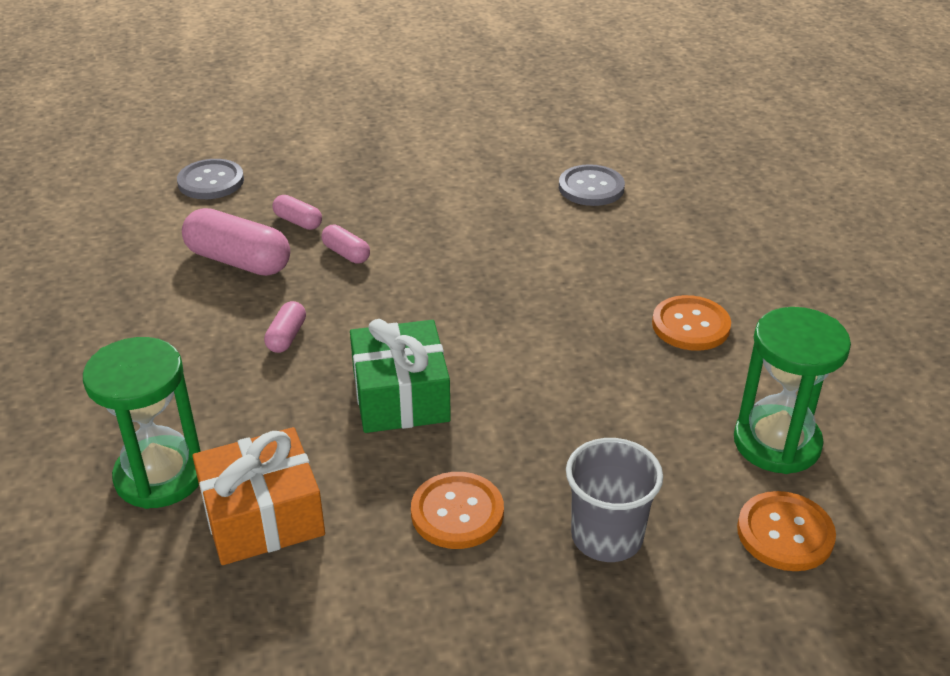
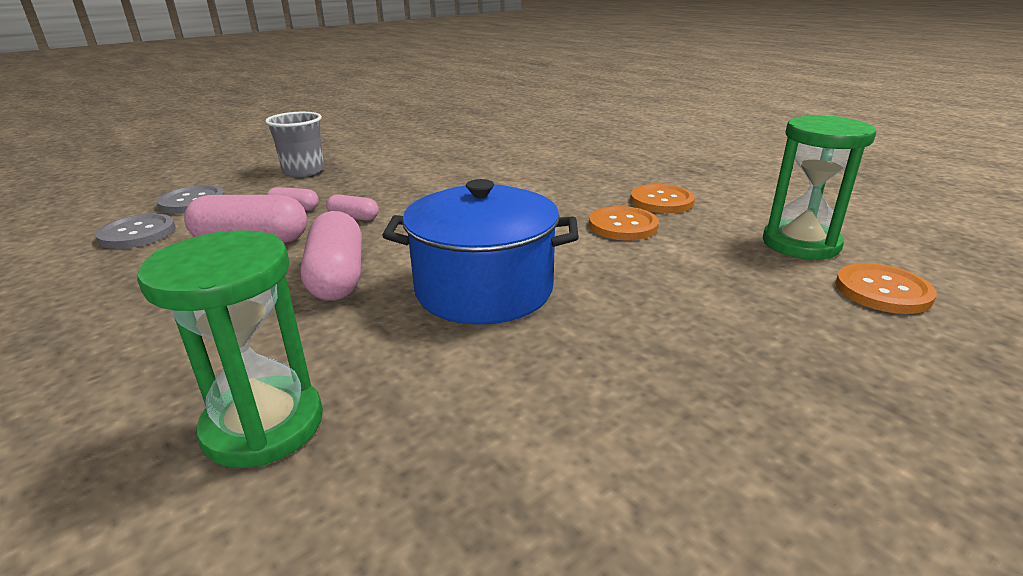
camera: 25 degrees left, 10 degrees down
(262, 516) = (422, 424): orange gift -> none
(286, 337) = (337, 277): pink capsule -> pink capsule, size x1.95
(400, 396) = (484, 290): green gift -> blue pot
(457, 512) = (622, 356): orange button -> orange button (623, 226)
(591, 187) = (514, 155): grey button -> grey button (137, 233)
(607, 537) = (766, 333): grey cup -> grey cup (303, 171)

